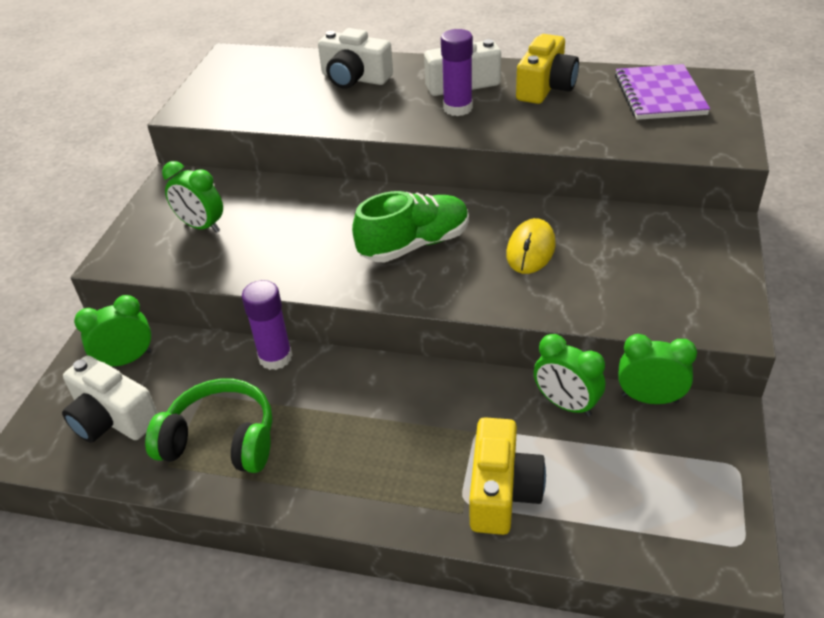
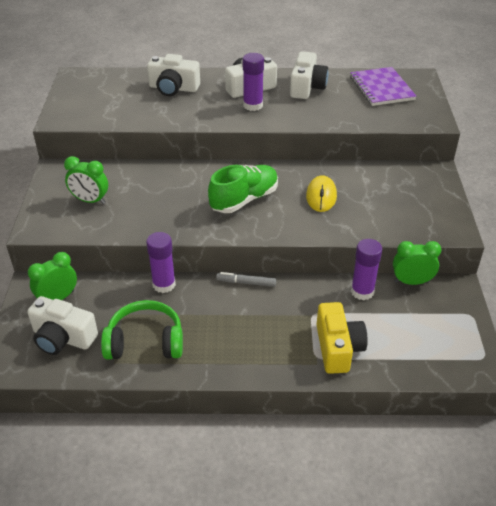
camera: 15 degrees left, 0 degrees up
(393, 369) = (246, 283): none -> grey marker
(545, 87) = (307, 87): yellow camera -> white camera
(566, 404) = (362, 291): green clock -> purple glue stick

